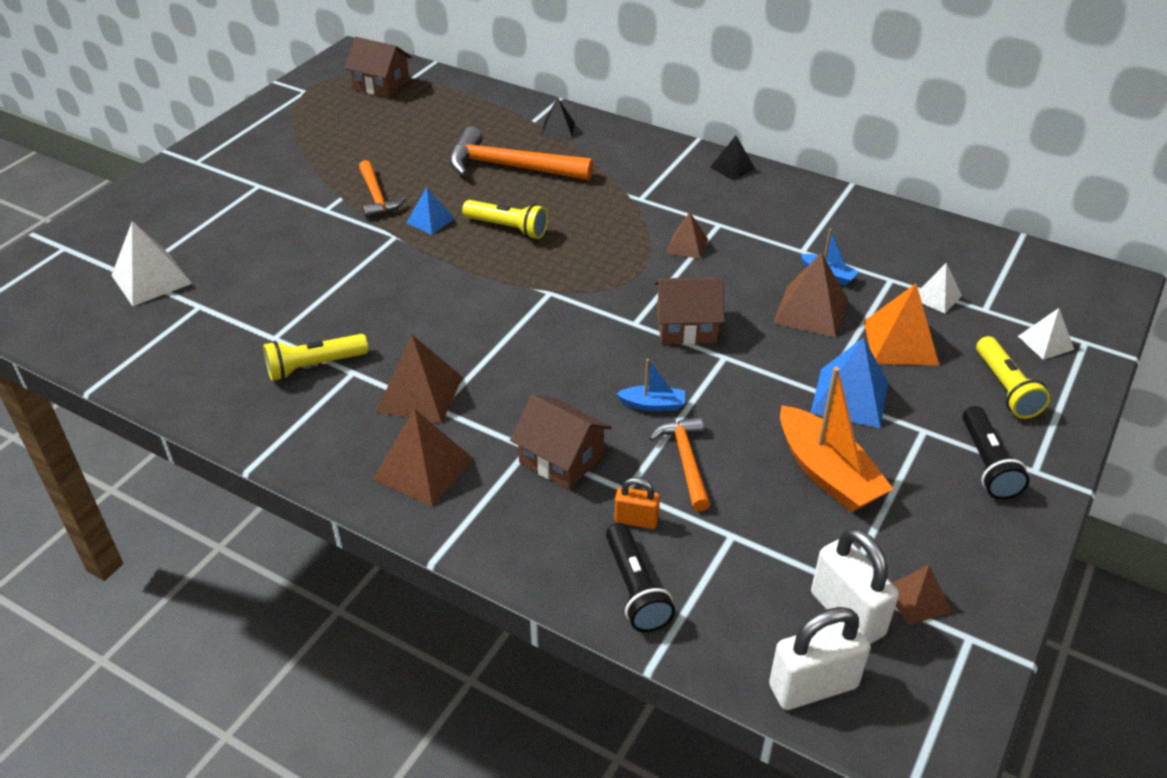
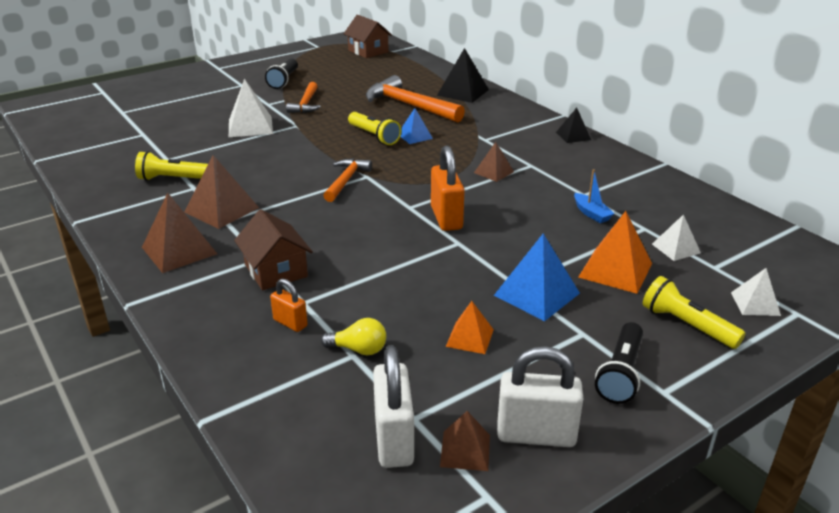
camera: 25 degrees right, 10 degrees down
(151, 279) = (131, 116): white pyramid -> white pyramid (250, 126)
(430, 220) = (327, 122): blue pyramid -> blue pyramid (415, 136)
(558, 129) = (462, 92): black pyramid -> black pyramid, size x1.67
(635, 589) = (245, 365): black flashlight -> black flashlight (284, 80)
(652, 405) = (374, 257): blue boat -> none
(686, 327) = (446, 218): brown house -> orange padlock
(686, 461) = (364, 298): orange hammer -> orange hammer (346, 181)
(733, 526) = (359, 349): none -> yellow light bulb
(810, 311) = (555, 232): brown pyramid -> none
(813, 686) = (315, 481): white padlock -> white padlock (536, 434)
(827, 473) = (469, 338): orange boat -> orange pyramid
(1005, 388) = (687, 325): yellow flashlight -> yellow flashlight turned 120 degrees clockwise

